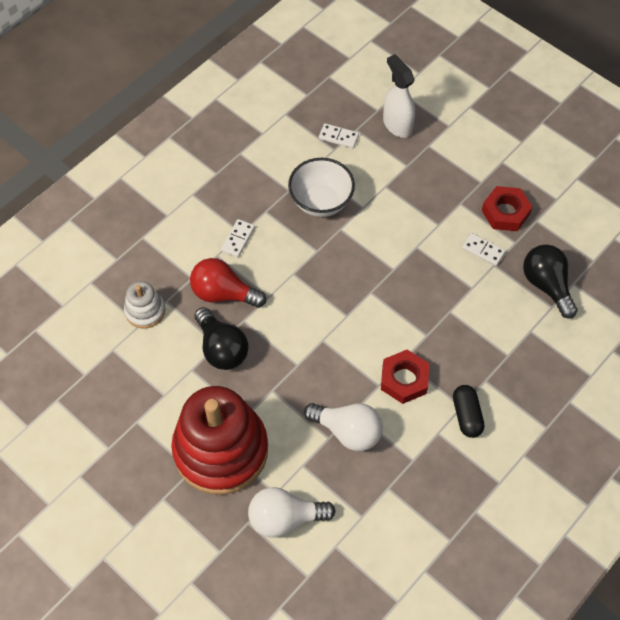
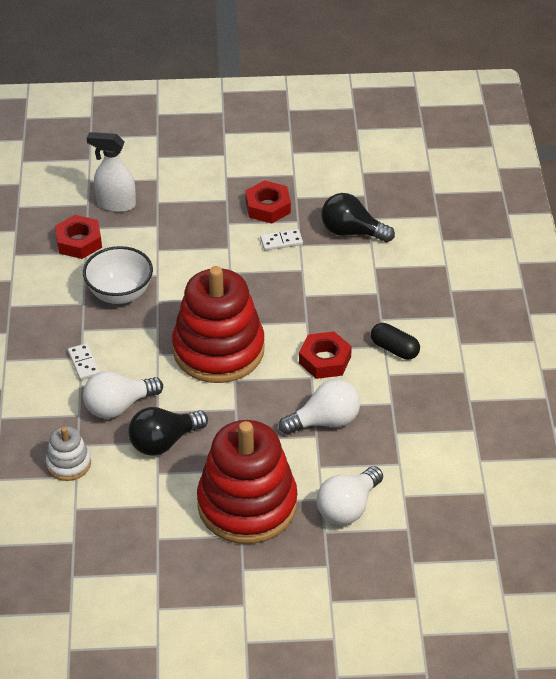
camera: 45 degrees left, 15 degrees down
(221, 348) = (164, 442): black light bulb -> black light bulb turned 135 degrees clockwise
(223, 293) = (118, 406): red light bulb -> white light bulb
(338, 137) = (79, 242): white domino -> red nut
(338, 305) = (218, 350): none -> red stacking toy

